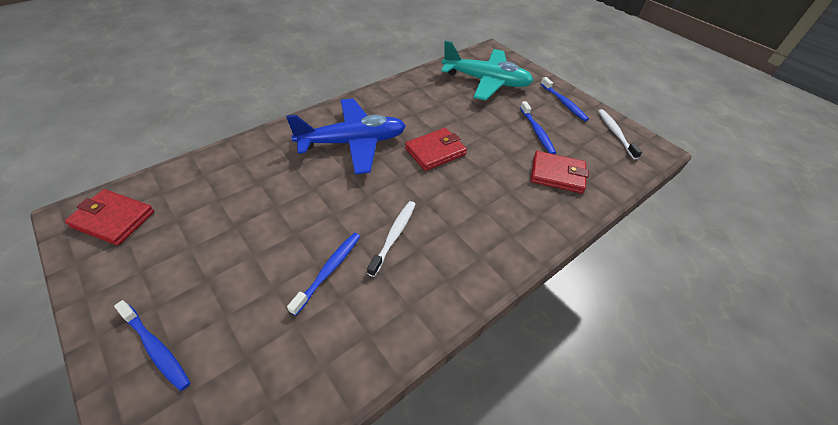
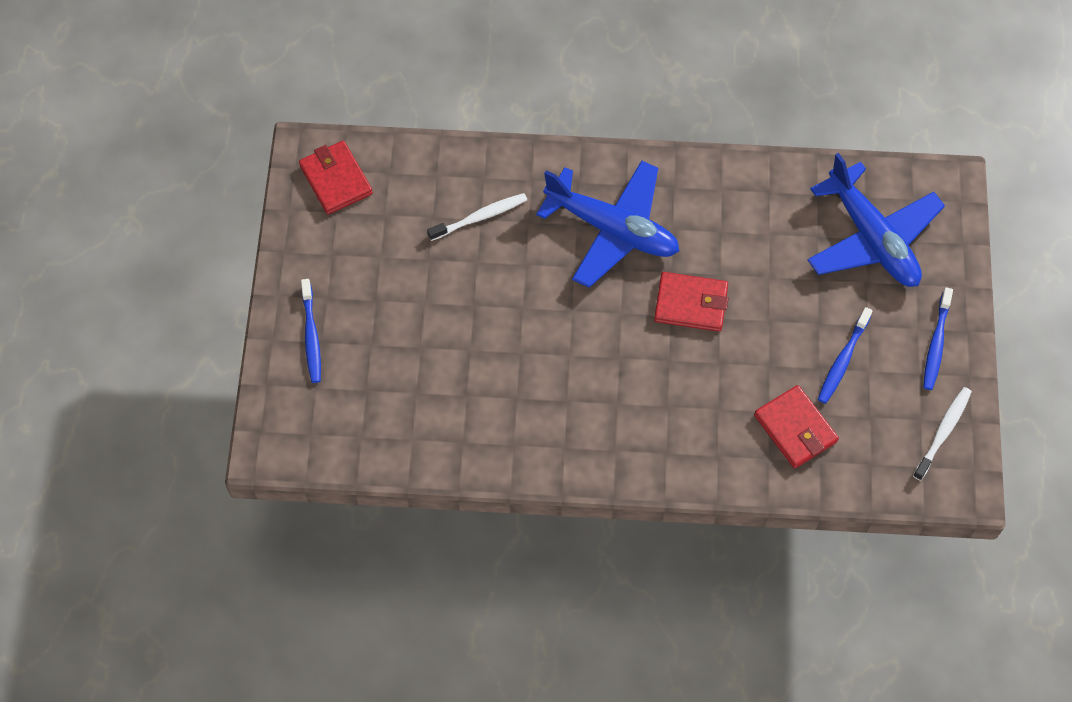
camera: 45 degrees right, 15 degrees up
(329, 270) = (474, 364): blue toothbrush -> none
(394, 236) = (556, 372): white toothbrush -> white toothbrush (480, 217)
(486, 81) = (872, 238): turquoise plane -> blue plane

